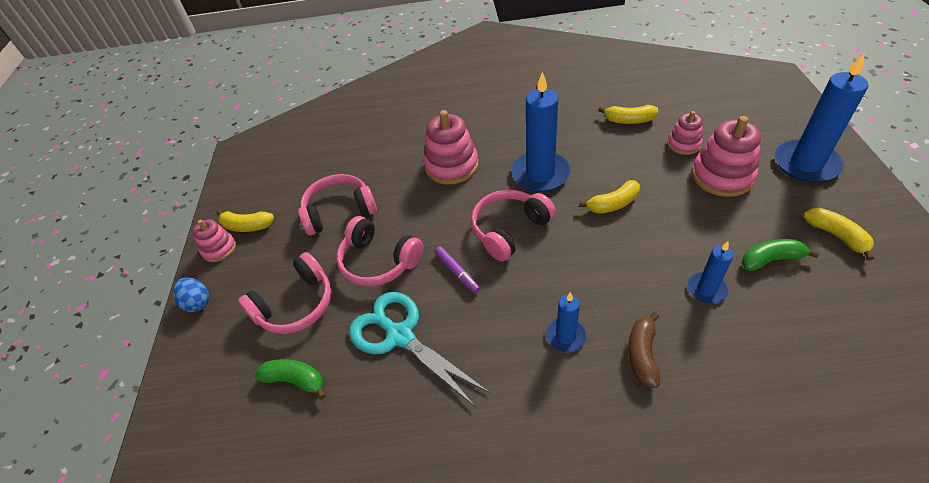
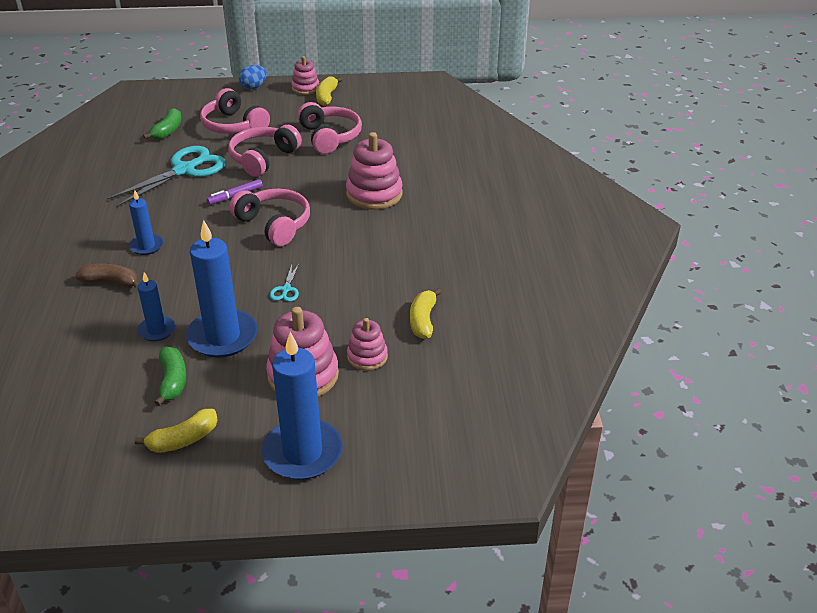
camera: 85 degrees right, 10 degrees down
(540, 174) = (346, 247): blue candle -> blue candle (222, 336)
(613, 204) = (286, 289): yellow banana -> turquoise scissors

